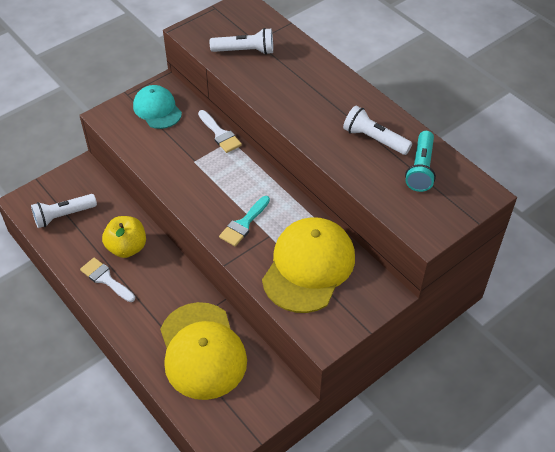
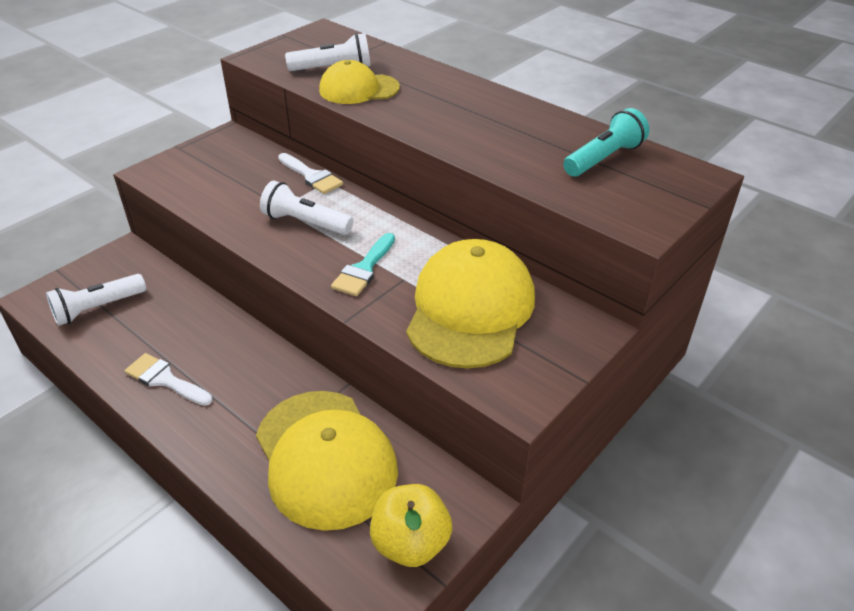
camera: 10 degrees left, 10 degrees down
(127, 247) = (194, 336): yellow apple -> yellow apple (410, 543)
(157, 109) = (222, 159): turquoise cap -> none
(260, 76) = (359, 89): none -> yellow cap
(374, 139) = (530, 135): white flashlight -> white flashlight (305, 223)
(421, 169) = (604, 158): turquoise flashlight -> turquoise flashlight turned 135 degrees counterclockwise

